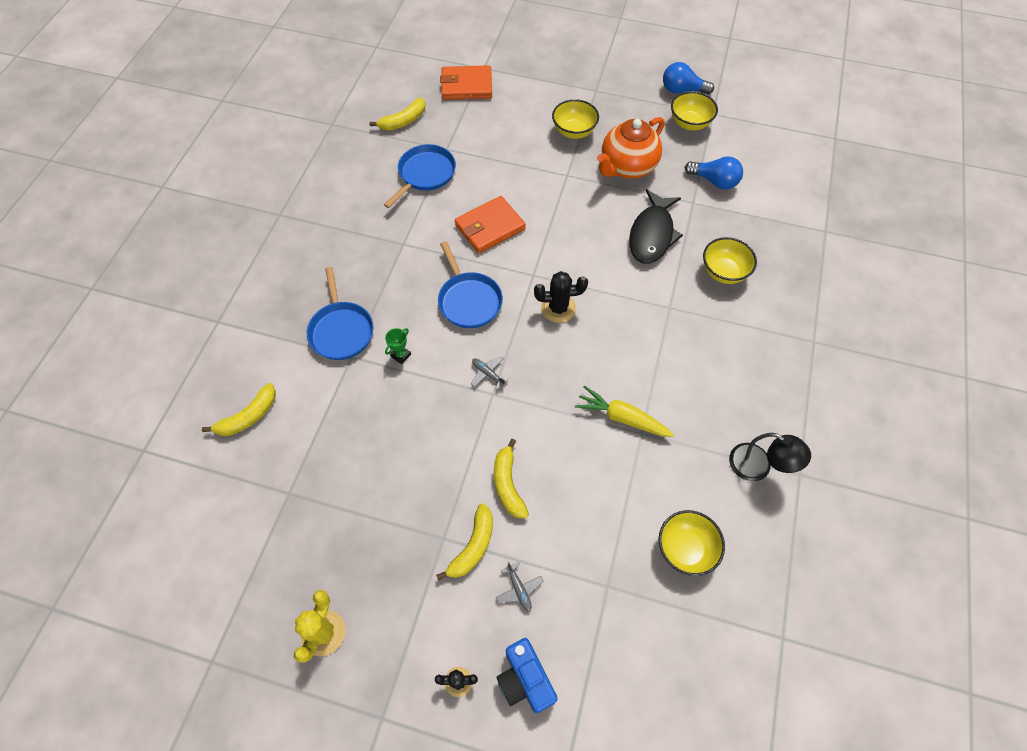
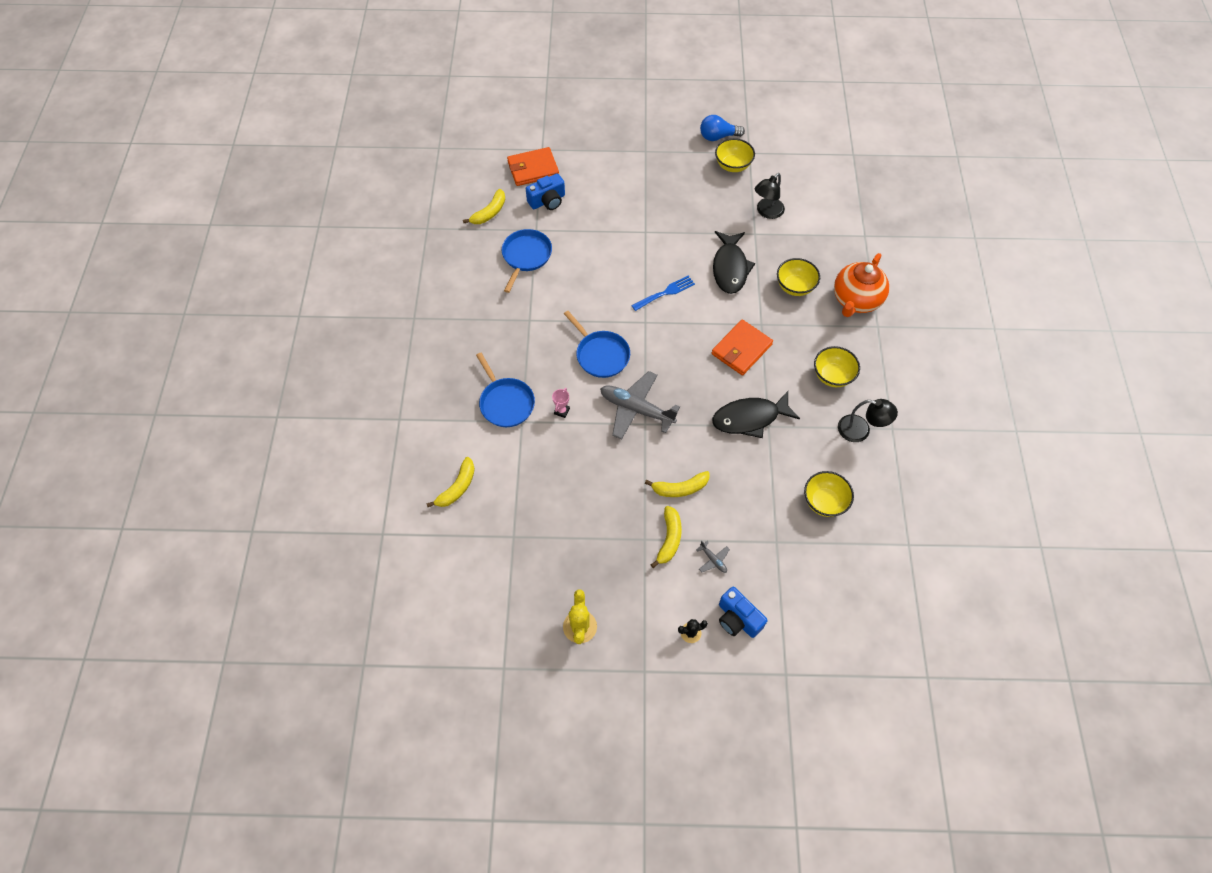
camera: 15 degrees left, 0 degrees up
(400, 355) = (561, 411): green trophy -> pink trophy
(470, 121) = (547, 201): none -> blue camera
(488, 374) = (636, 409): grey plane -> grey plane, size x2.35
(490, 227) = (597, 290): orange wallet -> orange wallet (741, 349)
(508, 484) = (680, 488): yellow banana -> yellow banana turned 75 degrees counterclockwise
(558, 308) = (674, 345): black cactus -> none
(567, 246) = (665, 293): none -> blue fork
(574, 131) = (639, 192): yellow bowl -> yellow bowl (832, 376)
(621, 417) = (750, 418): yellow carrot -> black fish
(627, 167) = (693, 215): orange teapot -> orange teapot (855, 301)
(714, 181) = (766, 212): blue light bulb -> black lamp

